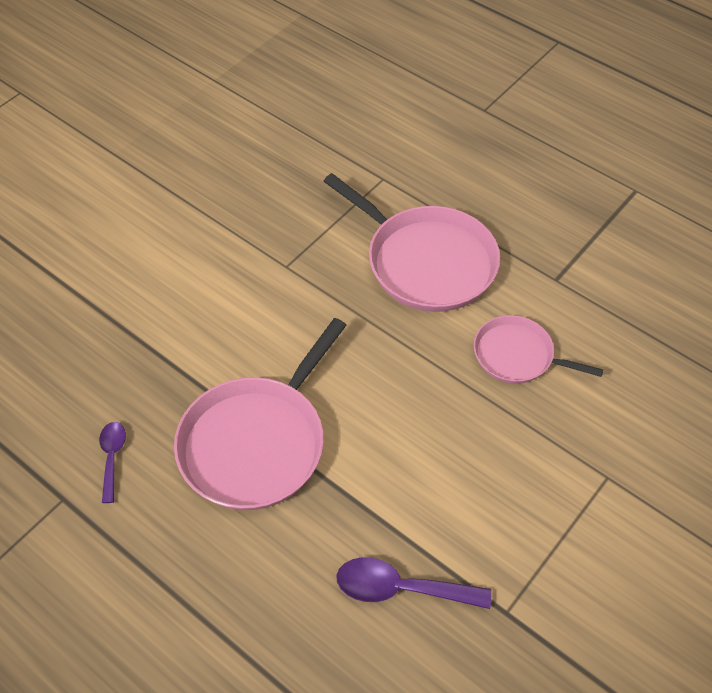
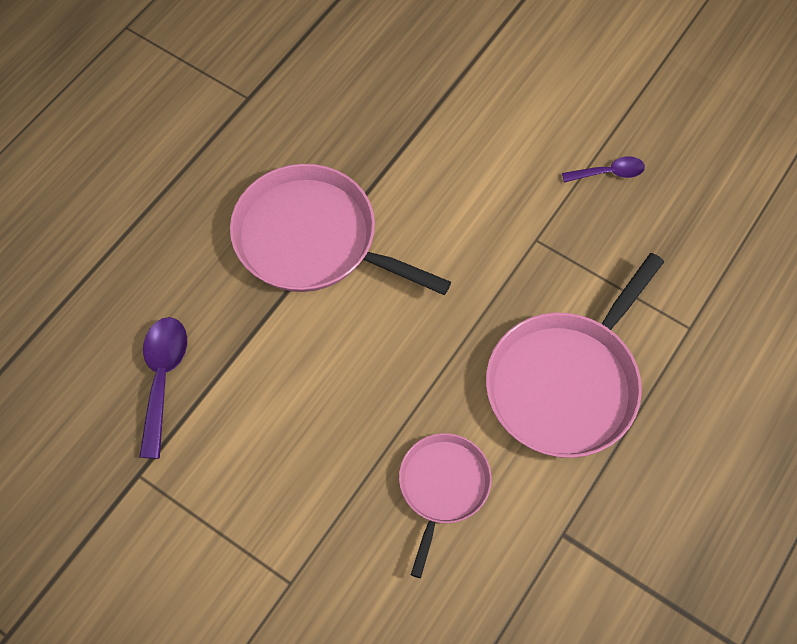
camera: 85 degrees right, 10 degrees up
(112, 457) = (290, 126): purple spoon -> purple spoon (609, 173)

